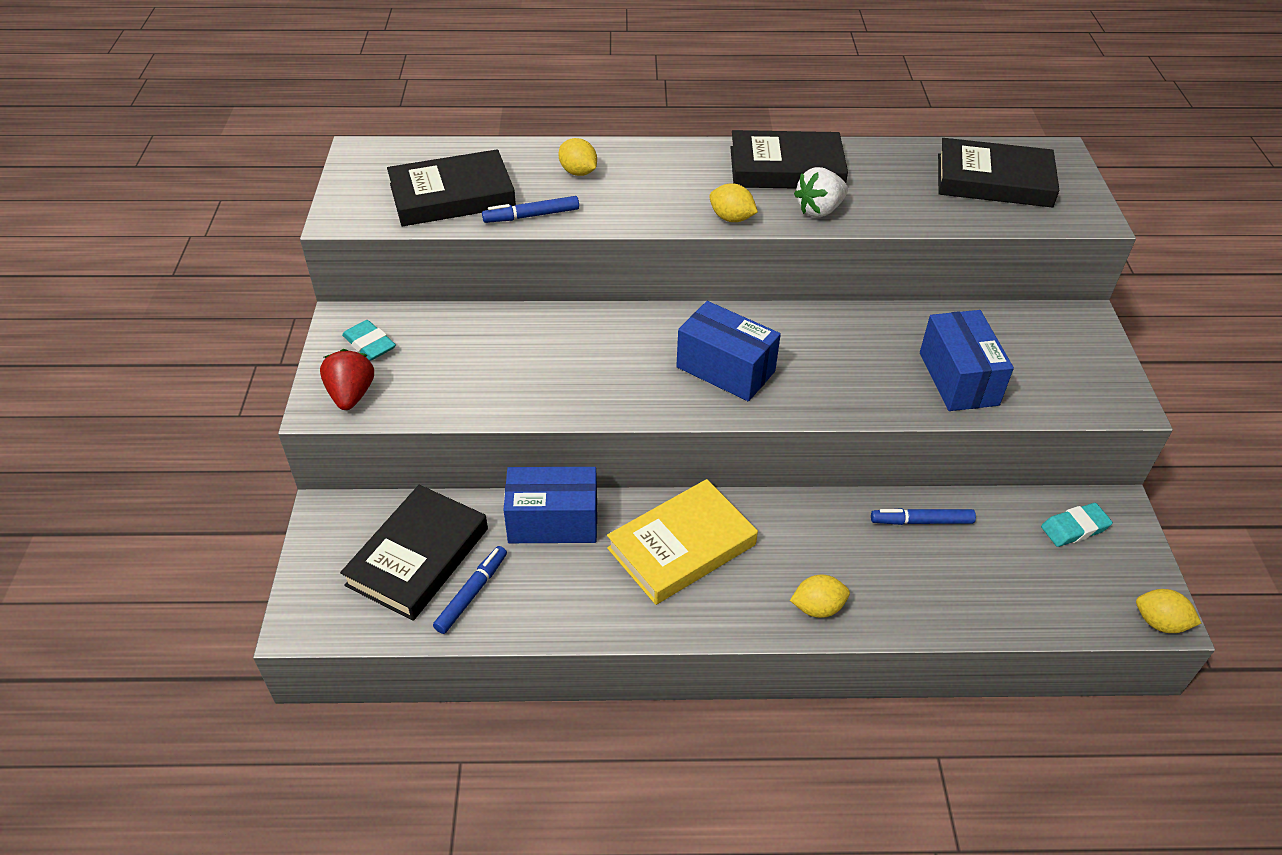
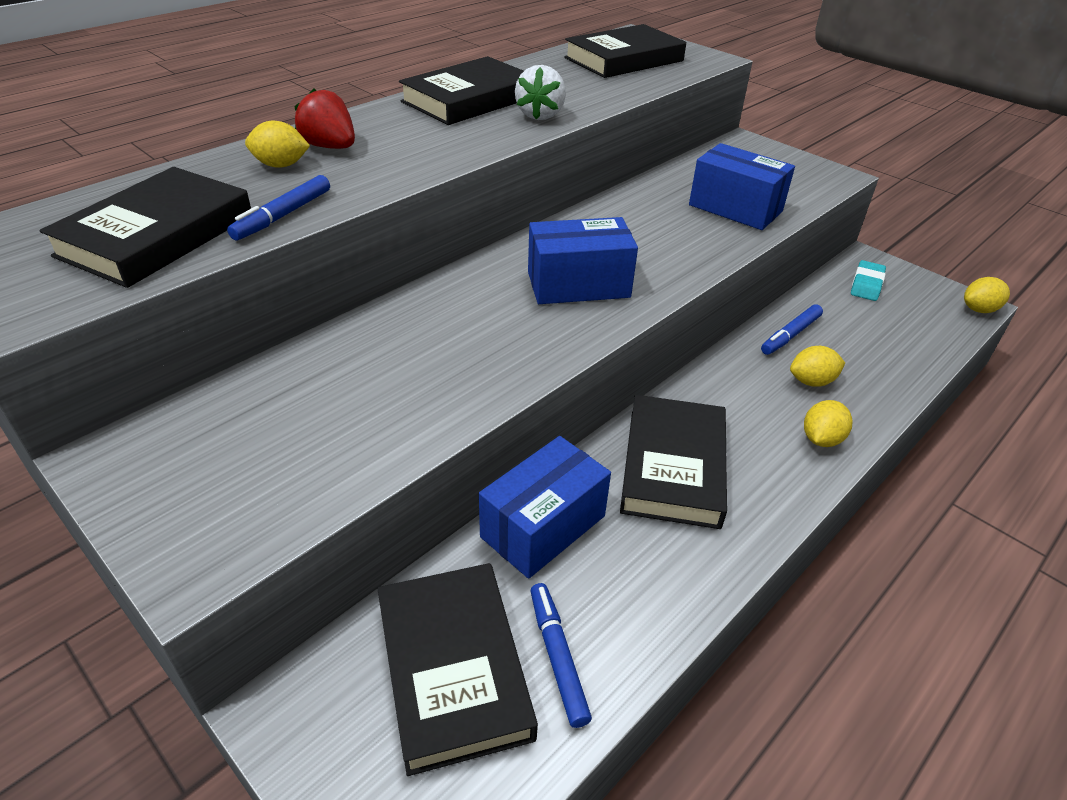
camera: 45 degrees left, 5 degrees down
(351, 395) = (220, 530): red strawberry -> red strawberry (330, 147)
(369, 344) = (175, 463): turquoise eraser -> none
(681, 546) = (673, 466): yellow book -> black book
(731, 218) = (481, 145): yellow lemon -> yellow lemon (811, 381)

